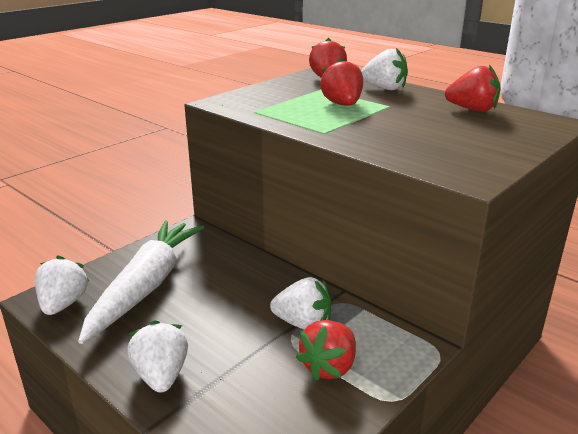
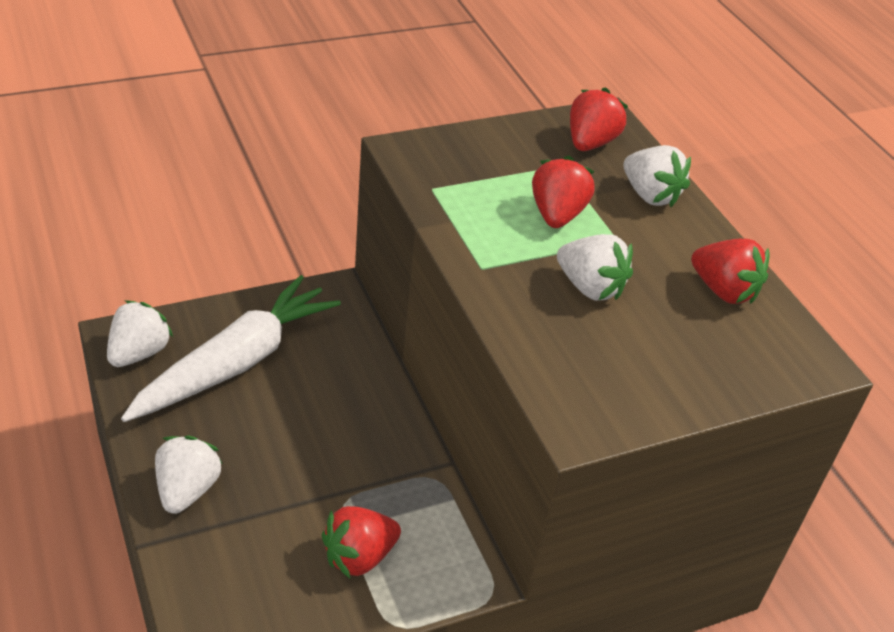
camera: 20 degrees right, 15 degrees up
(303, 323) = (371, 489): white strawberry -> white strawberry (590, 287)

